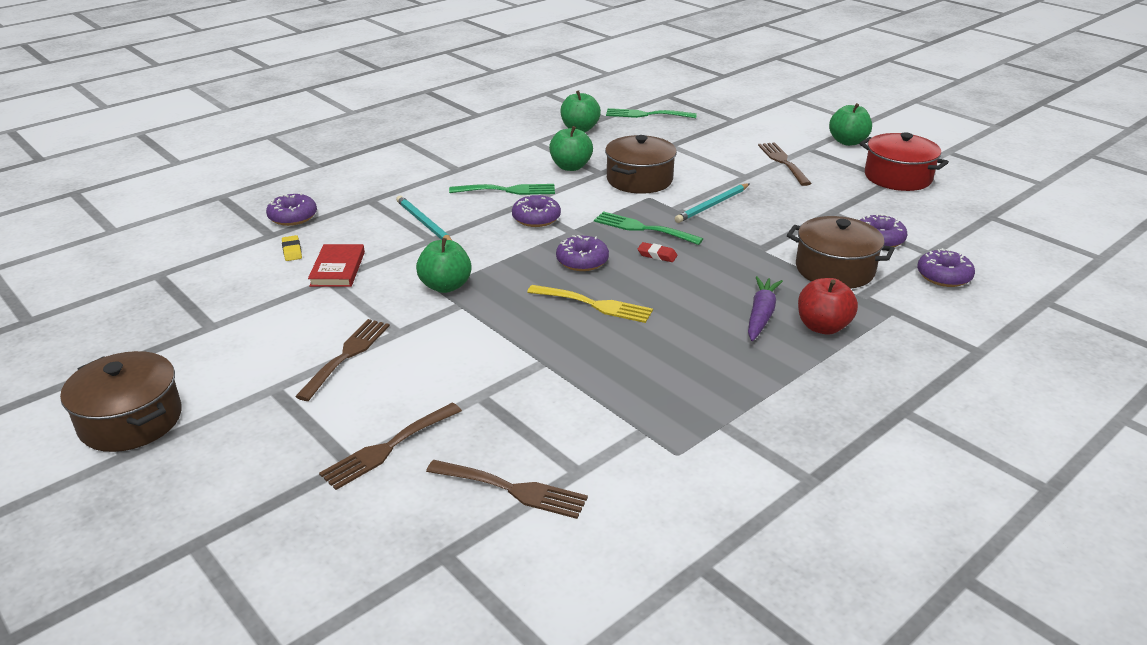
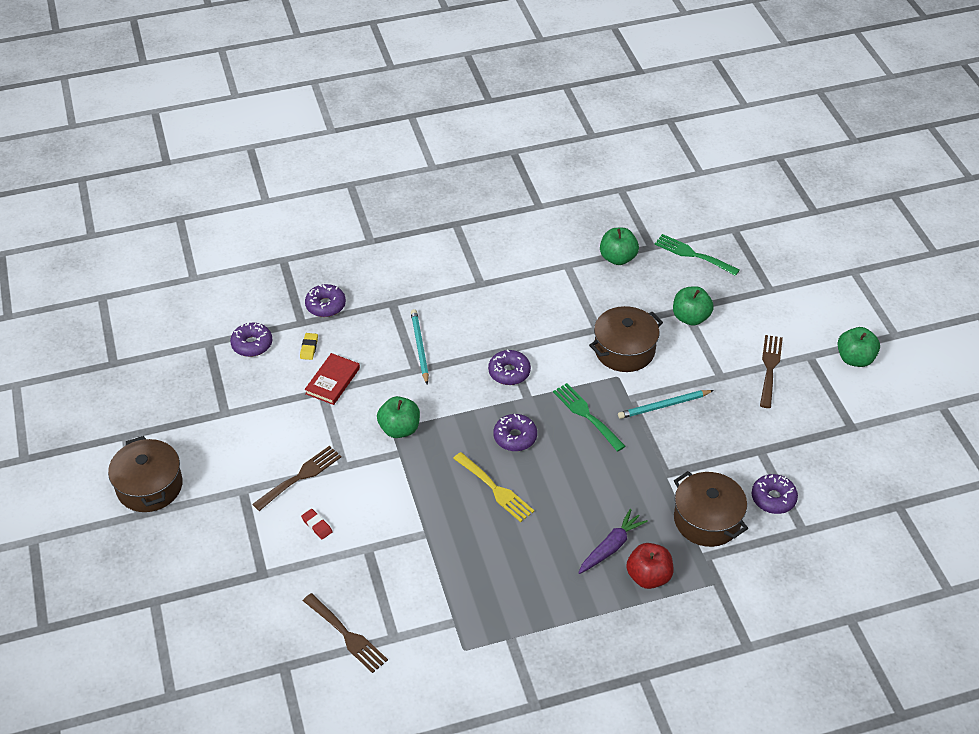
camera: 25 degrees right, 15 degrees up
(388, 448) = (290, 571): brown fork -> none
(508, 190) = (506, 327): green fork -> none
(571, 167) = (577, 312): green apple -> green apple (690, 317)
(657, 255) = (577, 451): red eraser -> red eraser (317, 525)
(897, 177) = (859, 425): red pot -> none
(943, 276) = (790, 560): purple donut -> purple donut (252, 344)

